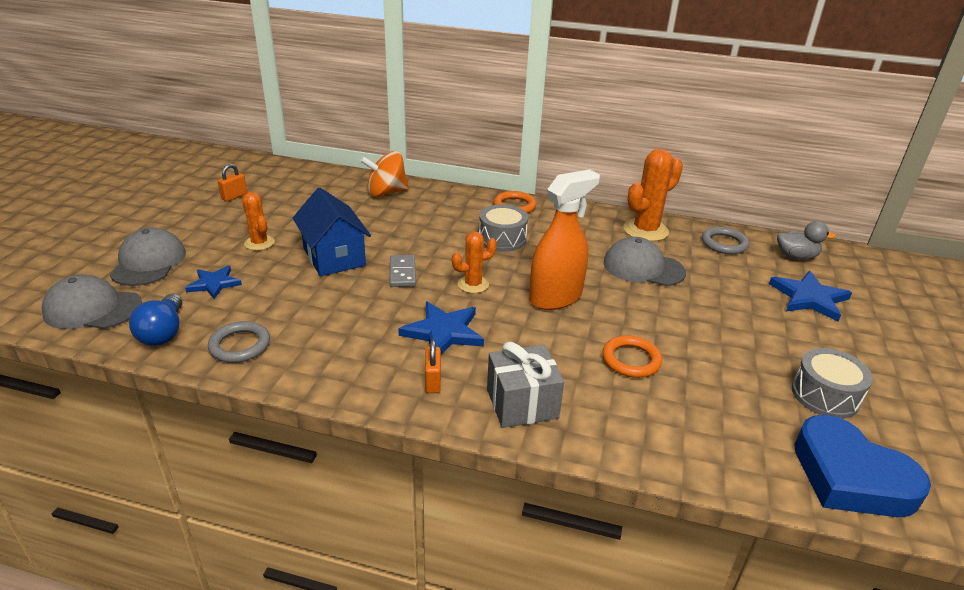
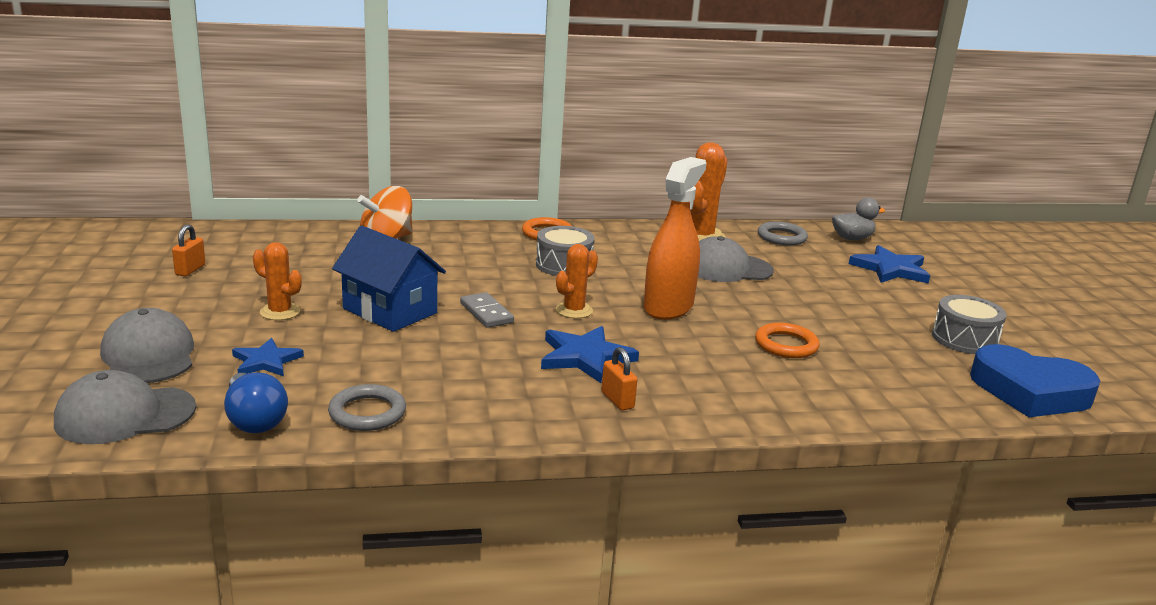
camera: 25 degrees left, 10 degrees down
(522, 403) = (721, 399): grey gift -> none

